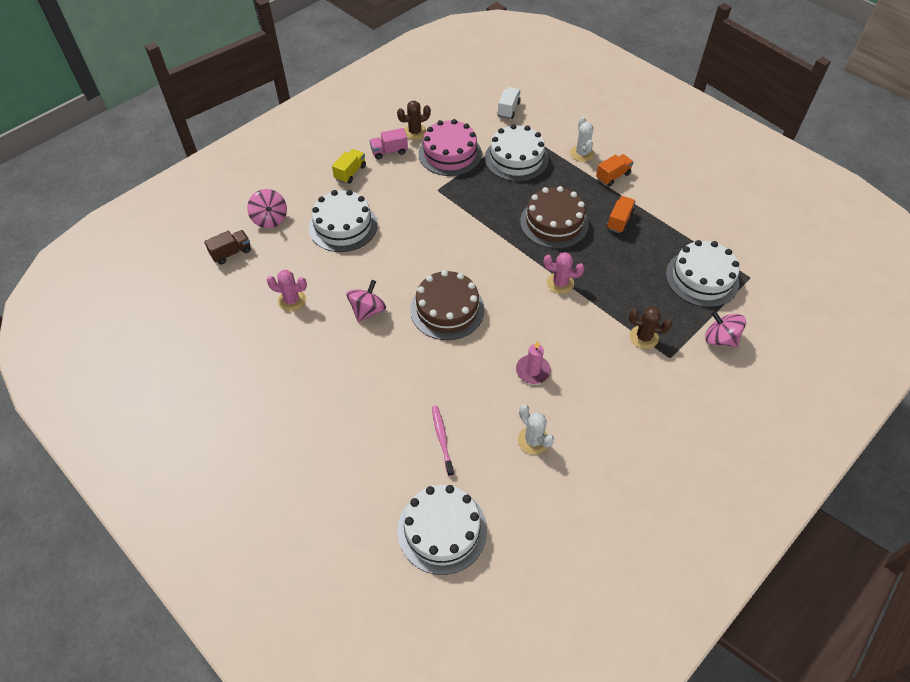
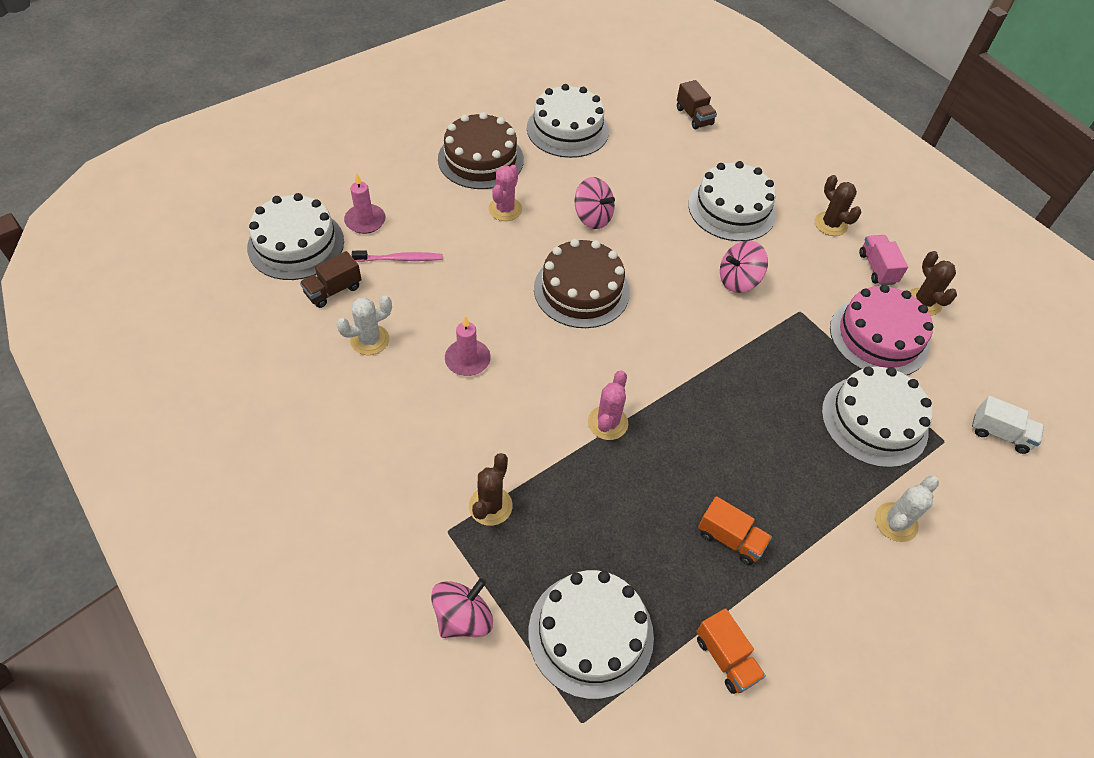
camera: 95 degrees right, 0 degrees up
(256, 340) = (567, 129): none -> white cake
(270, 219) = (746, 148): pink spinning top -> pink spinning top (738, 280)
(292, 300) = (618, 158): pink cactus -> pink cactus (505, 209)
(350, 173) = (830, 224): yellow truck -> brown cactus
(401, 478) = (365, 221): none -> pink candle
(489, 482) = (333, 290): none -> brown truck
(554, 222) = (729, 442): brown cake -> brown cake (480, 159)
(581, 153) = (896, 522): white cactus -> white cactus turned 45 degrees counterclockwise
(613, 176) = (839, 558): orange truck -> orange truck (725, 658)

